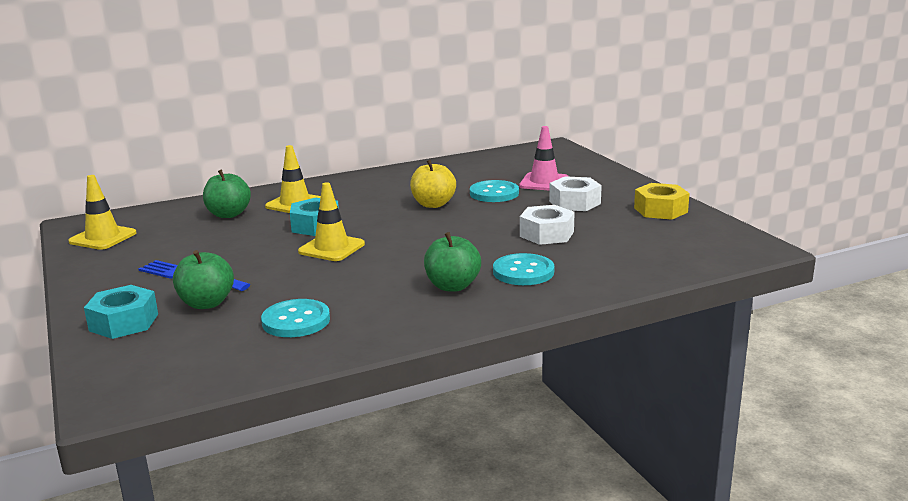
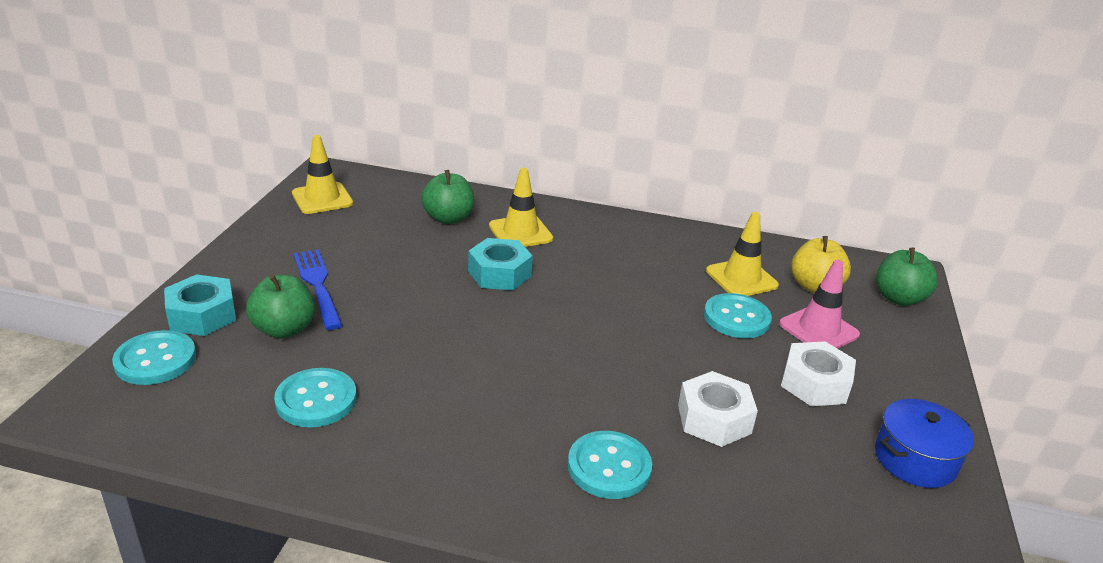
camera: 35 degrees right, 10 degrees up
(131, 354) = (155, 360): none -> turquoise button
(331, 248) = (473, 314): yellow traffic cone -> yellow traffic cone (741, 278)
(433, 204) = (649, 301): yellow apple -> yellow apple (814, 286)
(452, 286) = (509, 442): green apple -> green apple (898, 298)
(660, 210) = (915, 459): yellow nut -> blue pot

